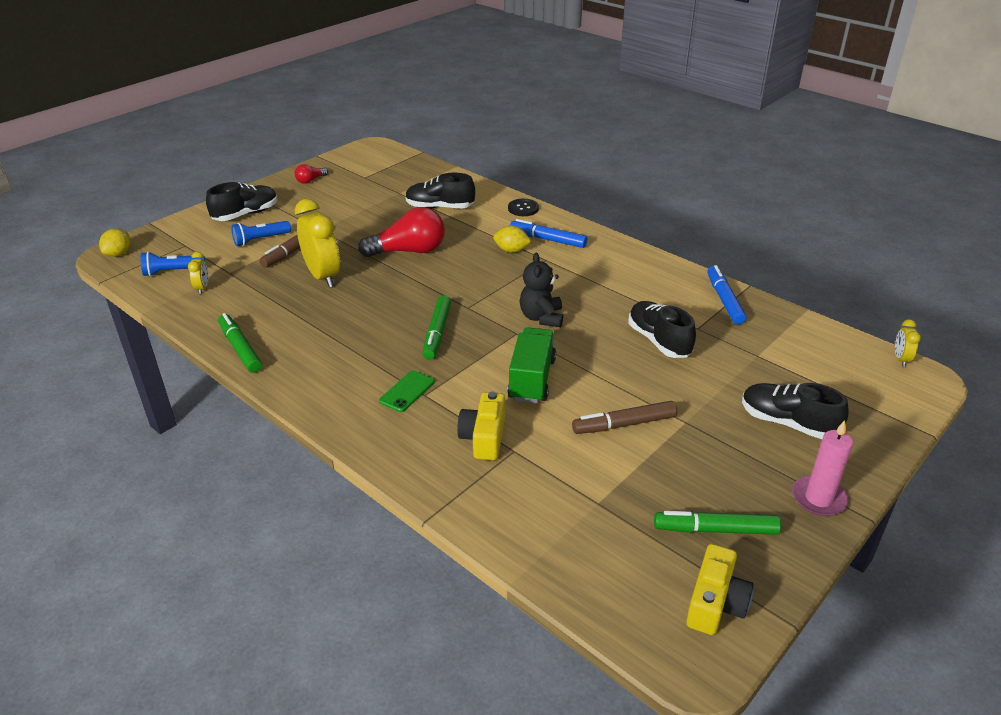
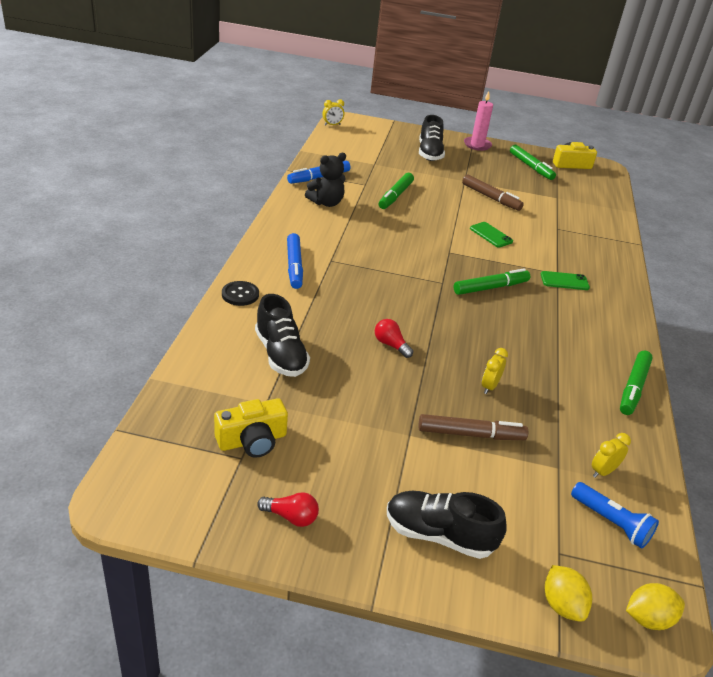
camera: 125 degrees left, 0 degrees up
(260, 240) = (478, 478): blue flashlight -> none
(323, 276) = (489, 386): yellow clock -> yellow clock, size x0.47
(409, 251) = (391, 345): red light bulb -> red light bulb, size x0.48
(484, 437) = (561, 240): yellow camera -> yellow camera (252, 440)
(511, 250) = (332, 282): yellow lemon -> yellow lemon (562, 605)
(532, 379) = (491, 235): green truck -> green phone
(541, 318) = (419, 245): black teddy bear -> black teddy bear (326, 203)
(659, 341) = (395, 196): black shoe -> green marker

